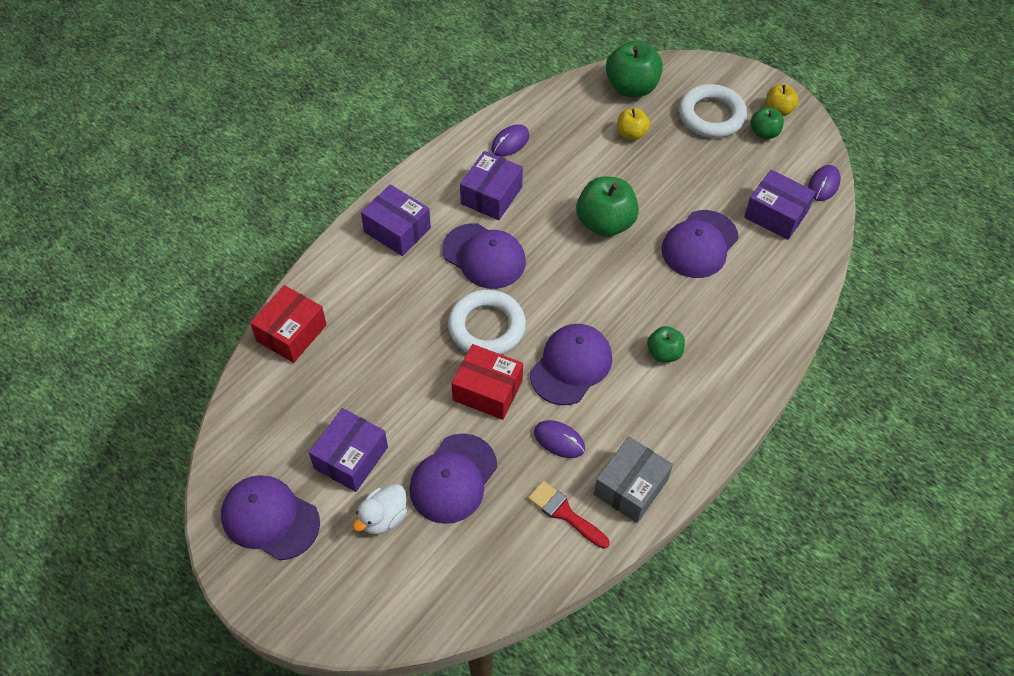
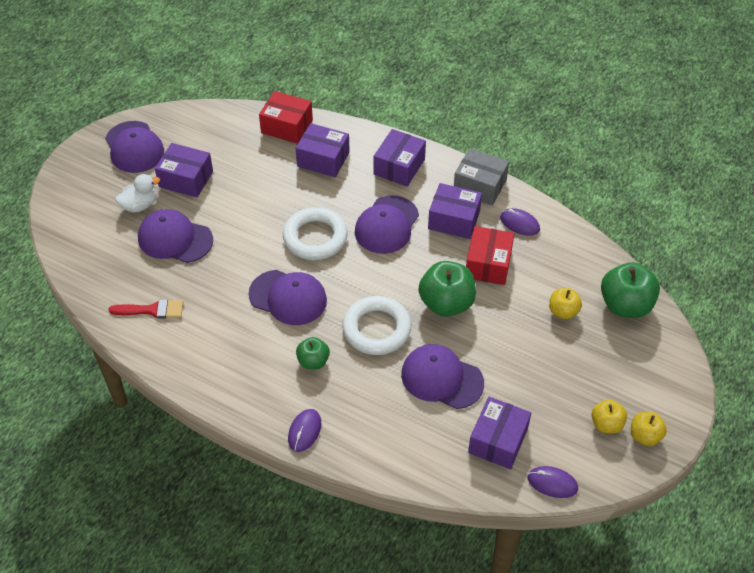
camera: 80 degrees right, 5 degrees down
(270, 518) = (134, 147): purple cap -> purple cap turned 135 degrees clockwise
(362, 302) = (323, 159): none -> purple box
(383, 518) = (139, 205): white duck -> white duck turned 120 degrees clockwise
(487, 390) = (255, 247): red box -> red box (488, 264)
(559, 440) = (216, 298): purple mouse -> purple mouse (304, 431)
(564, 513) = (152, 310): red brush -> red brush turned 60 degrees clockwise
(631, 487) = (179, 351): grey box -> grey box (479, 186)
(711, 116) = (613, 375): white ring -> white ring (376, 329)
(764, 133) = (606, 424): green apple -> yellow apple

